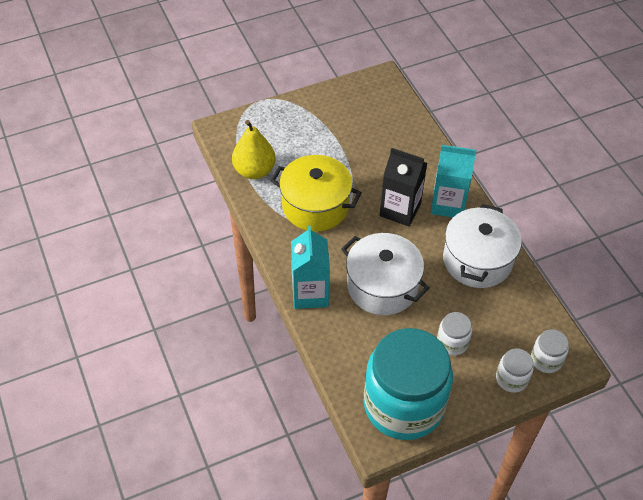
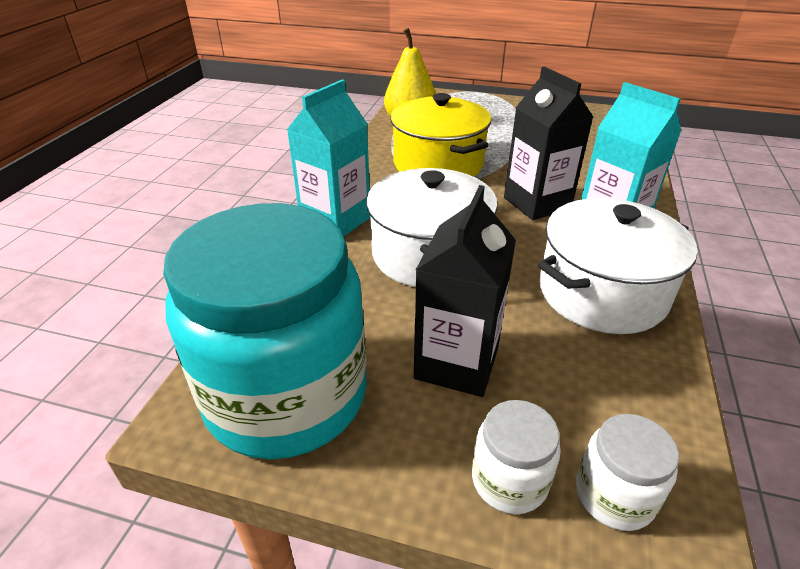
camera: 40 degrees right, 15 degrees down
(452, 342) = (456, 363): white jar -> black carton

